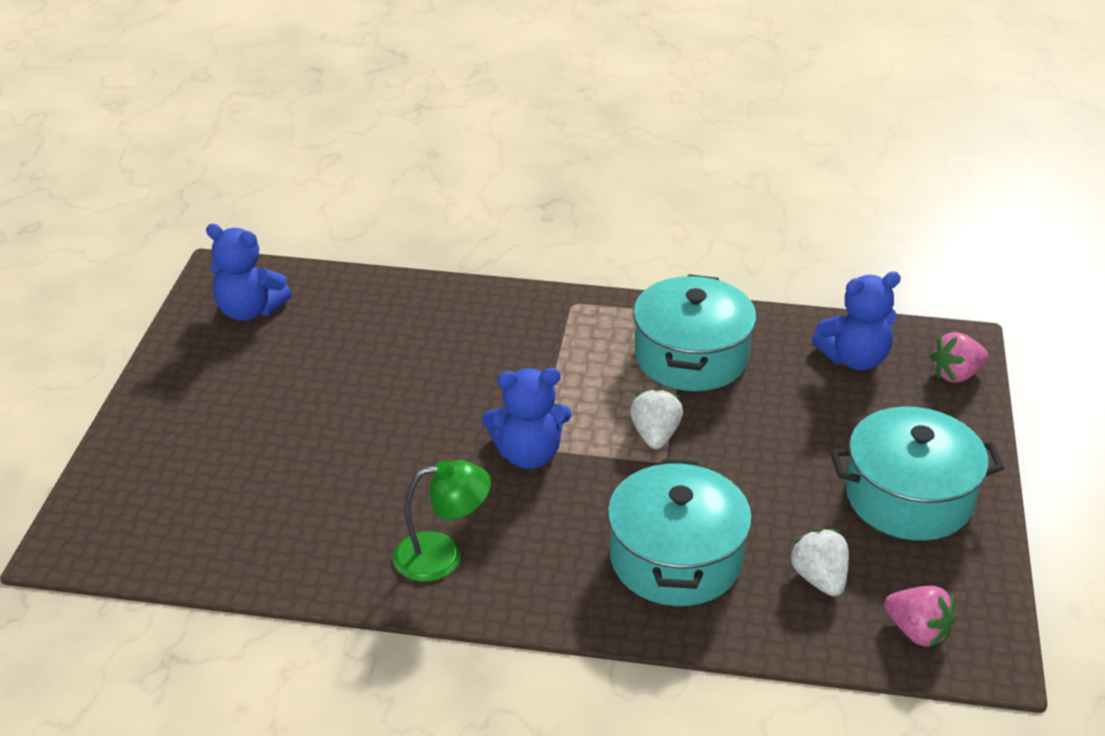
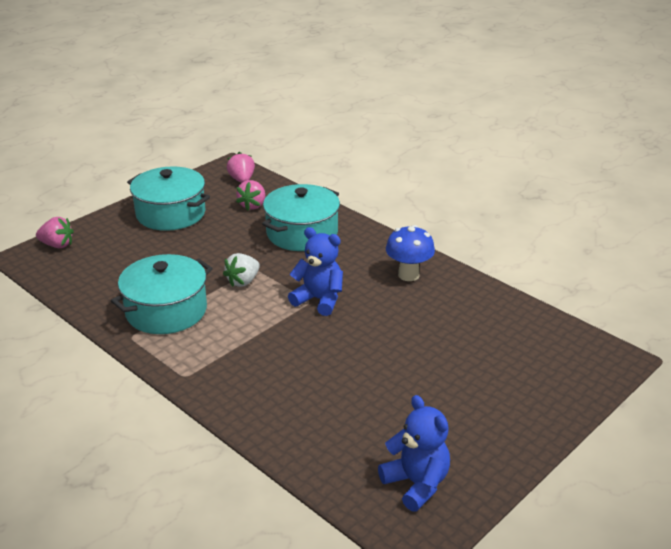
camera: 145 degrees left, 5 degrees down
(442, 555) = (408, 275): green lamp -> blue mushroom
(819, 578) = (252, 205): white strawberry -> pink strawberry
(854, 359) = (88, 272): blue teddy bear -> none

